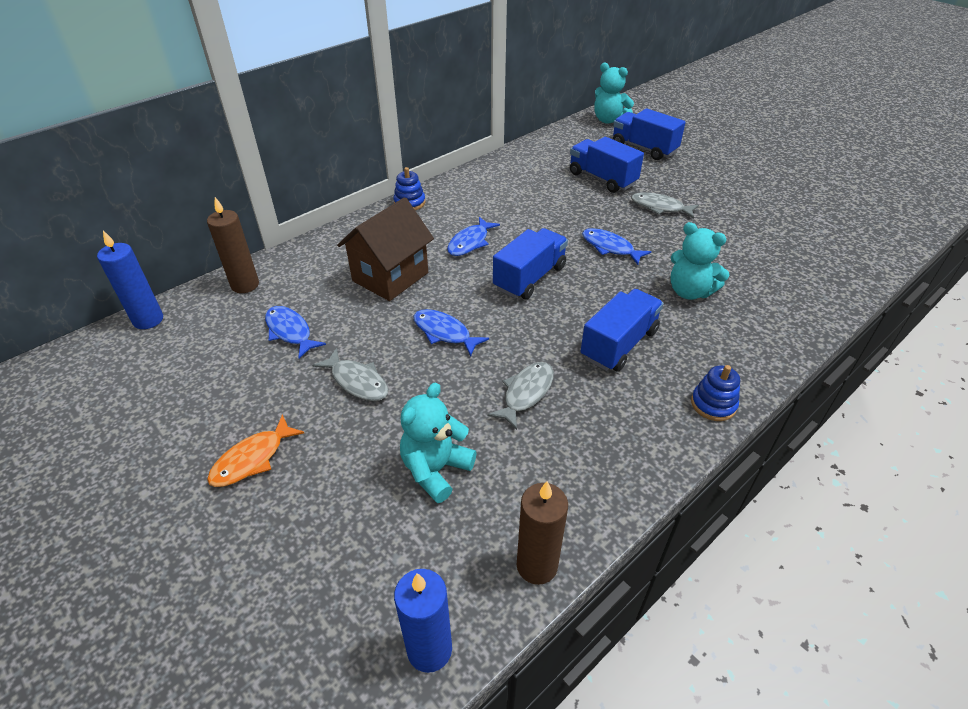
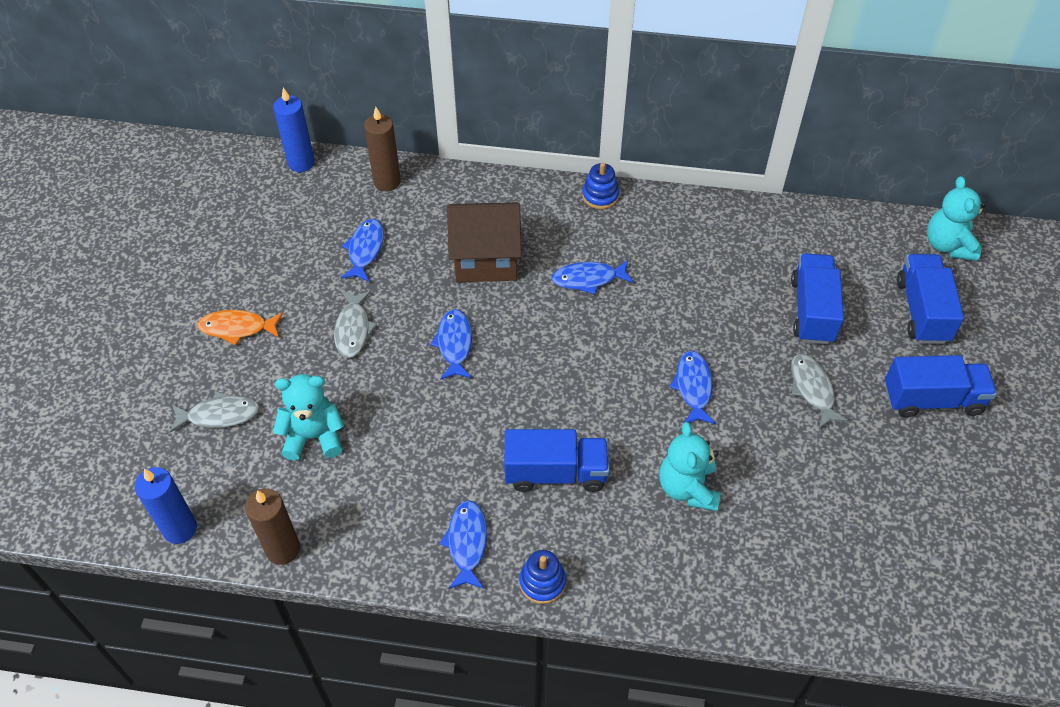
camera: 50 degrees right, 10 degrees up
(526, 393) = (436, 442): grey fish -> grey fish (219, 415)
(529, 278) = (582, 354): blue truck -> blue truck (932, 399)
(641, 428) = (467, 543): none -> blue fish

